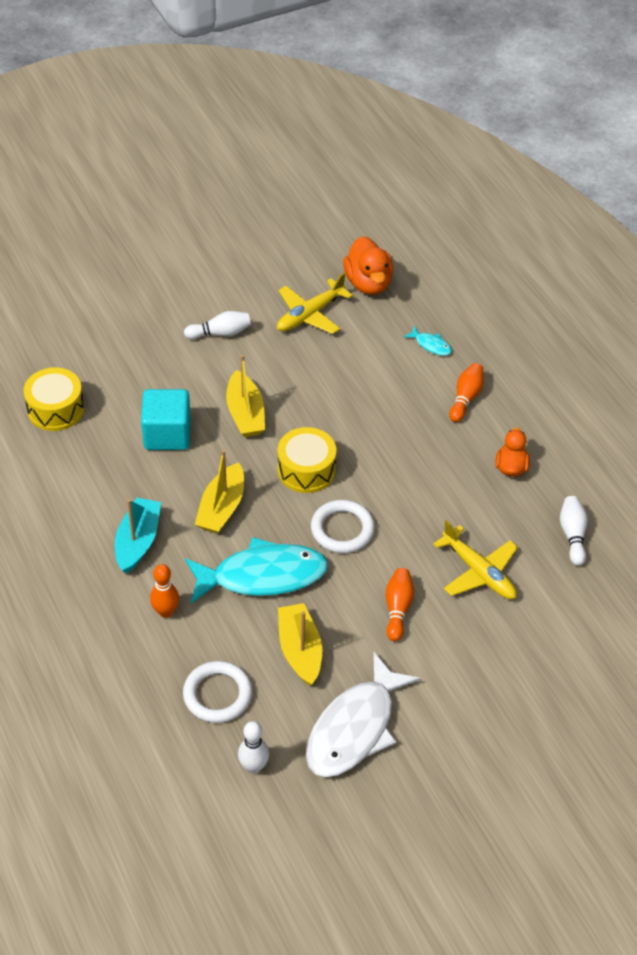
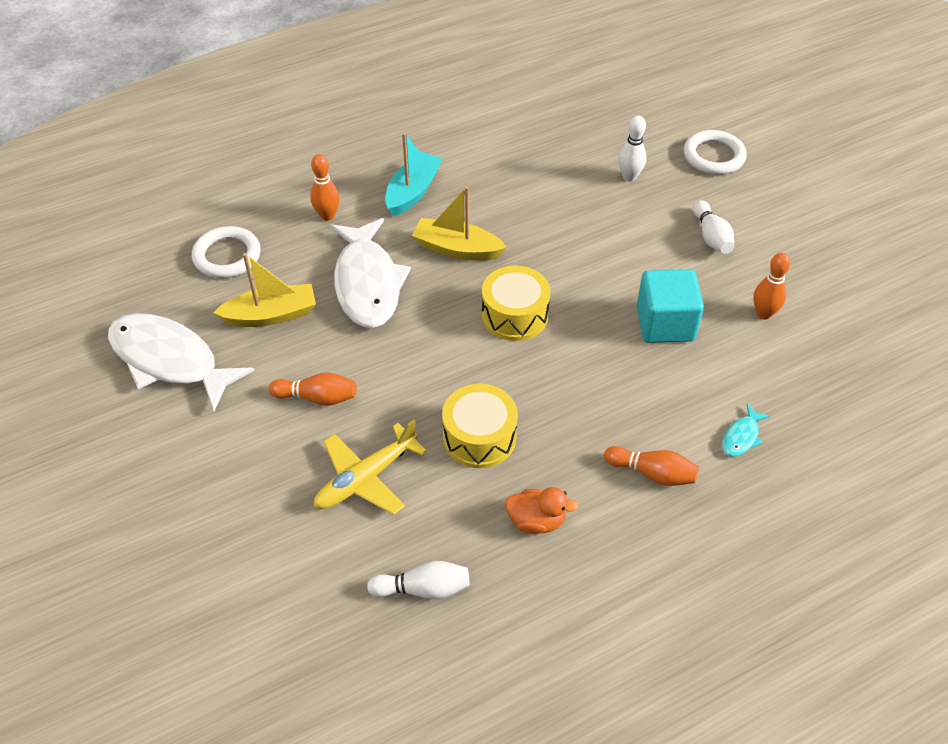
camera: 90 degrees right, 0 degrees up
(56, 409) = (577, 126): yellow drum -> yellow drum (479, 437)
(138, 541) = (413, 192): turquoise boat -> turquoise boat turned 75 degrees counterclockwise
(167, 434) = (554, 204): turquoise cube -> turquoise cube (665, 324)
(245, 413) = (592, 262): yellow boat -> none
(253, 766) = (142, 284): white bowling pin -> white bowling pin (629, 177)
(263, 576) = (367, 283): turquoise fish -> white fish
(310, 314) = (763, 313): yellow plane -> orange bowling pin
(342, 529) = (430, 348): white ring -> white ring (713, 156)
(368, 283) = (838, 370): orange duck -> none

